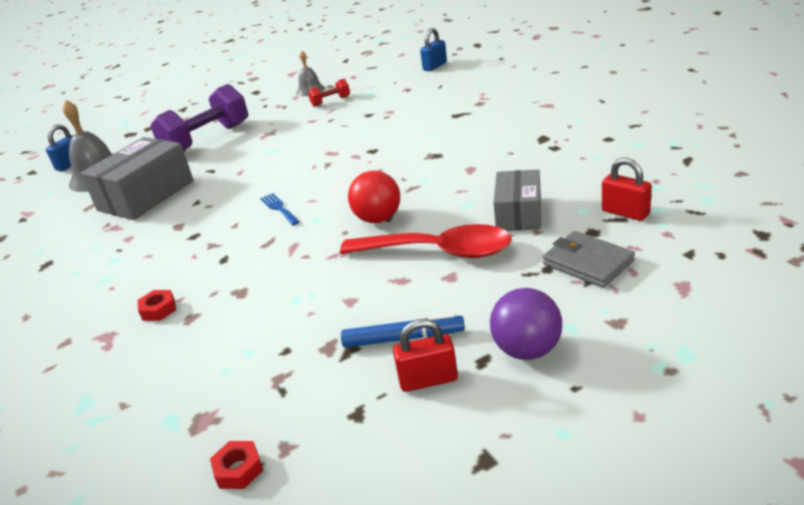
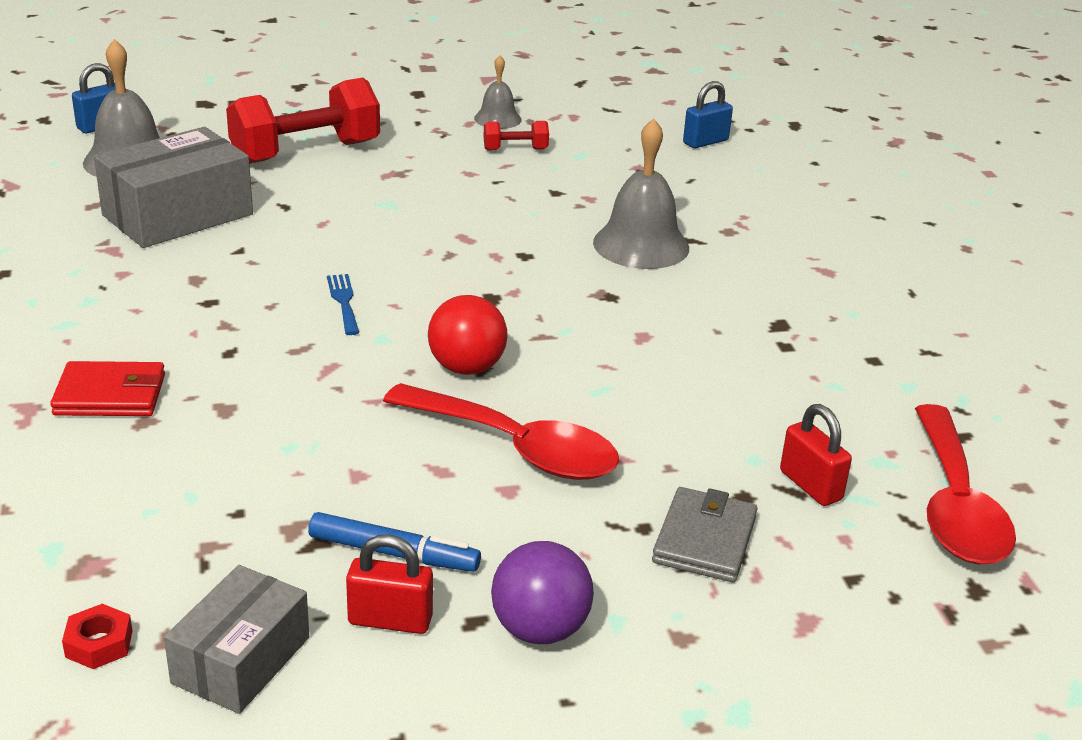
camera: 10 degrees right, 0 degrees up
(158, 310) = (110, 395): red nut -> red wallet
(207, 140) = (305, 152): purple dumbbell -> red dumbbell
(435, 125) = (641, 245): none -> grey bell
(518, 214) = (662, 432): grey box -> grey box (241, 660)
(588, 263) = (704, 540): grey wallet -> grey wallet turned 45 degrees clockwise
(712, 194) = (955, 504): none -> red spoon

